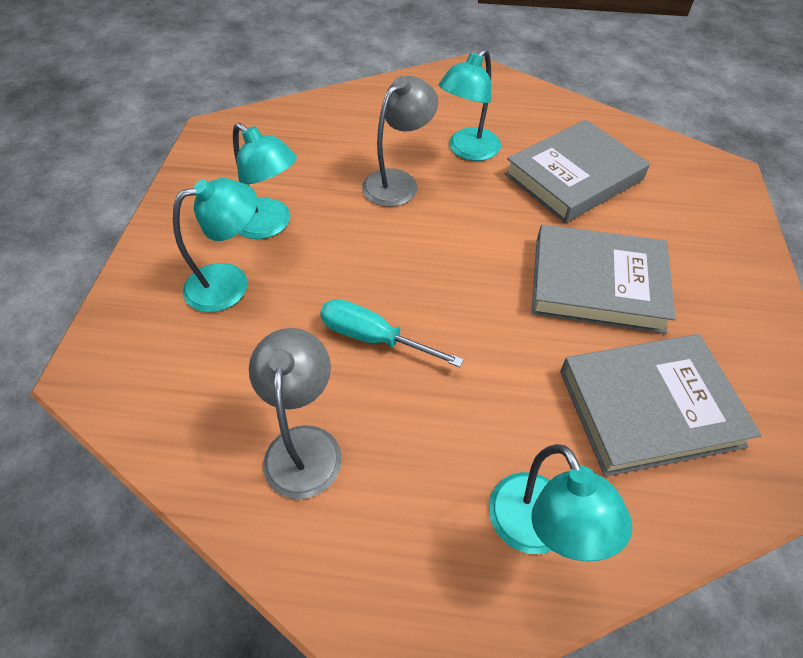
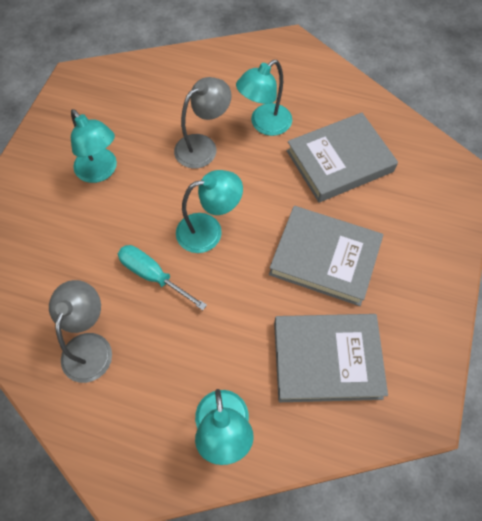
camera: 10 degrees right, 10 degrees up
(230, 283) = (63, 216): turquoise lamp -> turquoise lamp (209, 230)

